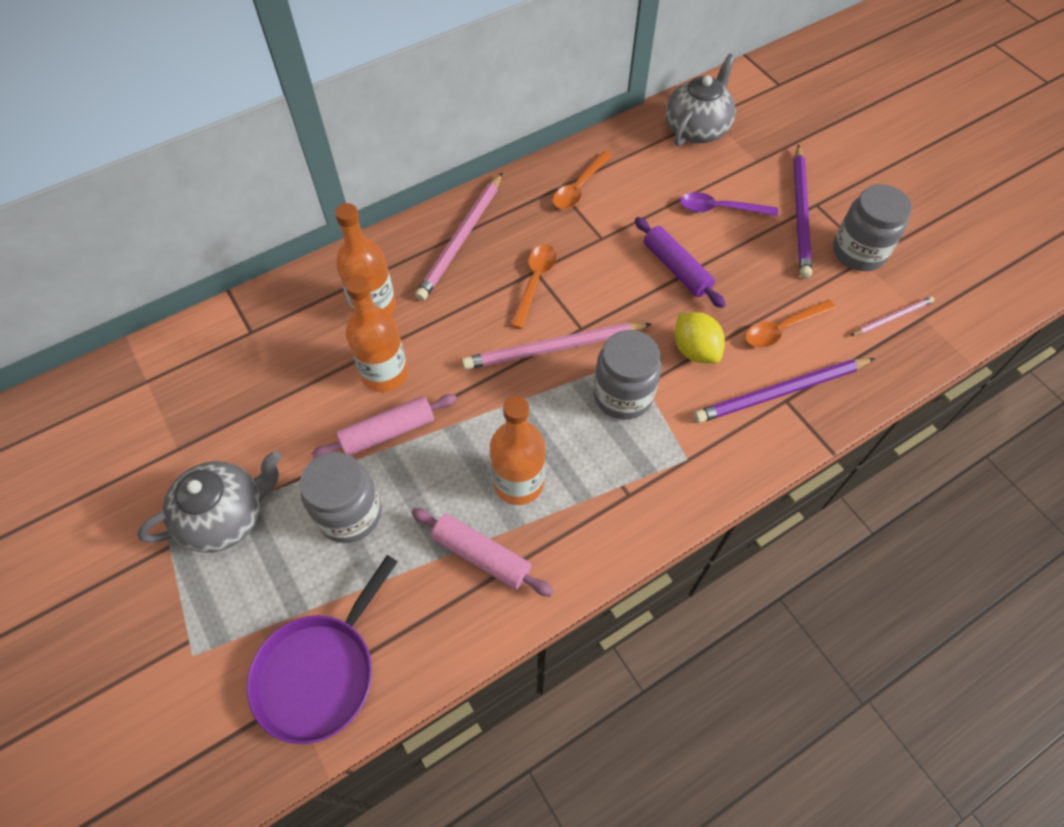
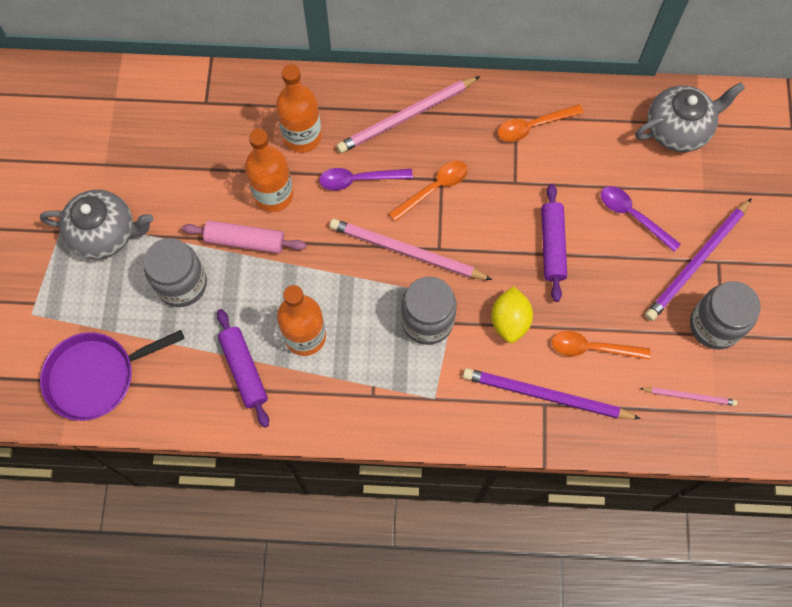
camera: 35 degrees right, 10 degrees up
(459, 313) = (359, 179): none -> purple spoon
(481, 556) = (244, 370): pink rolling pin -> purple rolling pin

